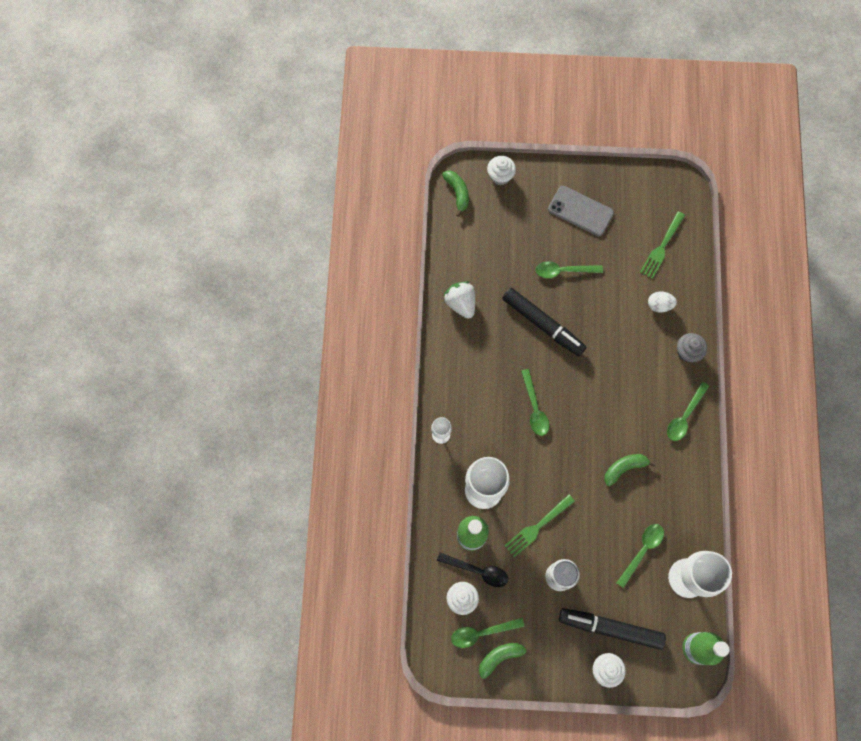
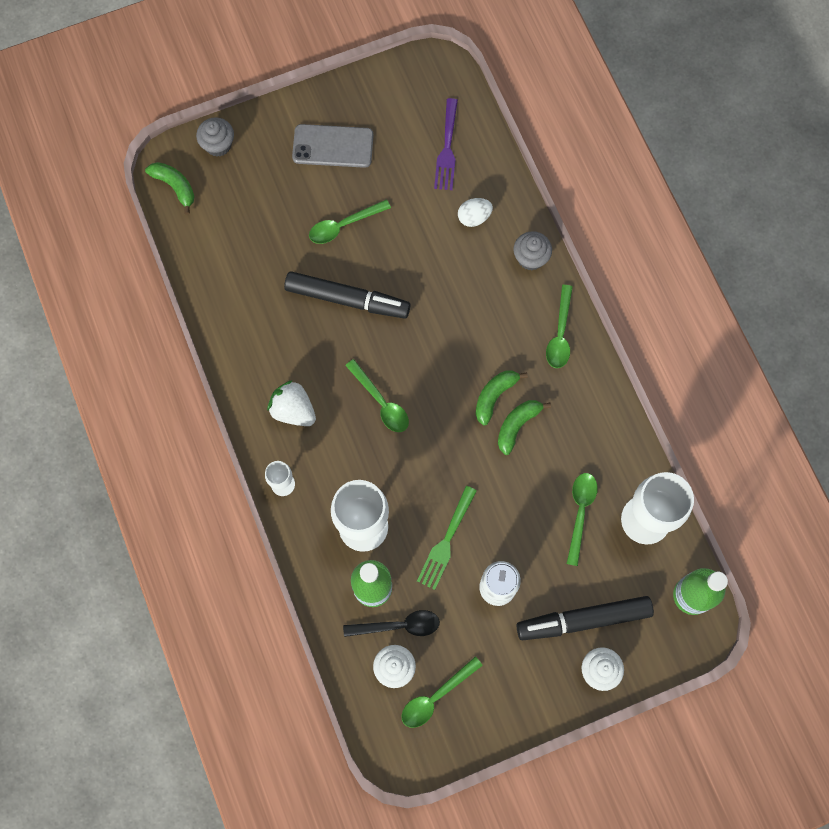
camera: 25 degrees left, 0 degrees up
(461, 303) = (237, 317): white strawberry -> white strawberry (293, 410)
(500, 176) = (218, 145): white cupcake -> grey cupcake
(500, 657) = (470, 714): green banana -> green banana (494, 396)
(661, 247) = (447, 149): green fork -> purple fork

